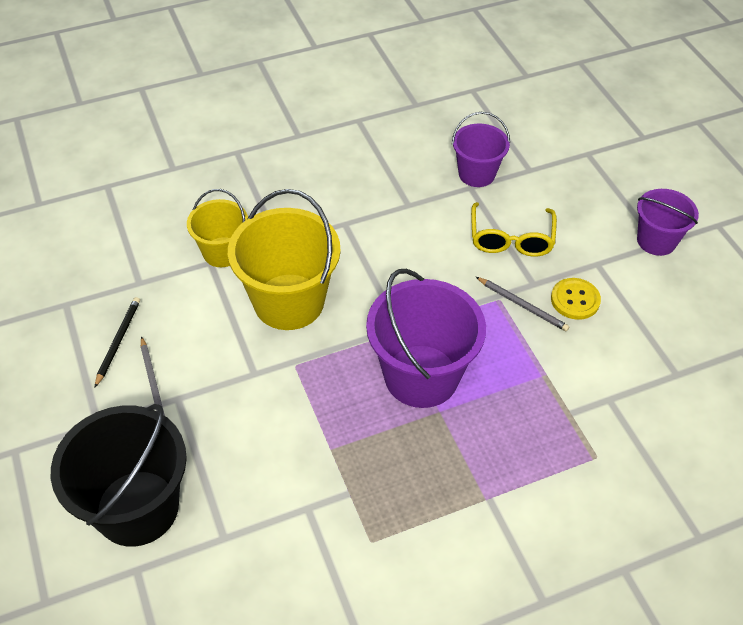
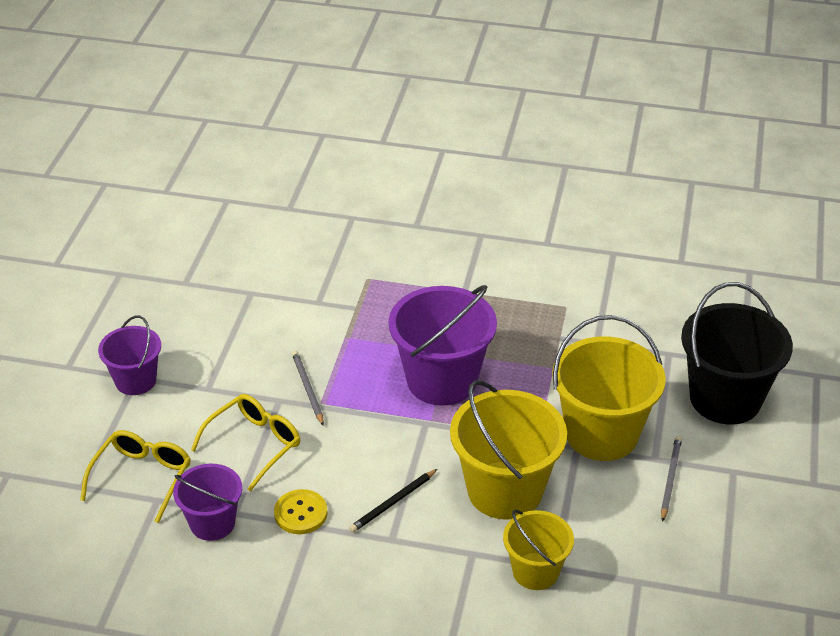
camera: 145 degrees left, 10 degrees down
(118, 341) = (685, 532): black pencil -> black pencil (393, 503)
(239, 398) = (601, 434): none -> yellow bucket
(557, 177) = (142, 478): none -> yellow glasses
(575, 300) = (261, 372): yellow button -> yellow button (300, 513)

